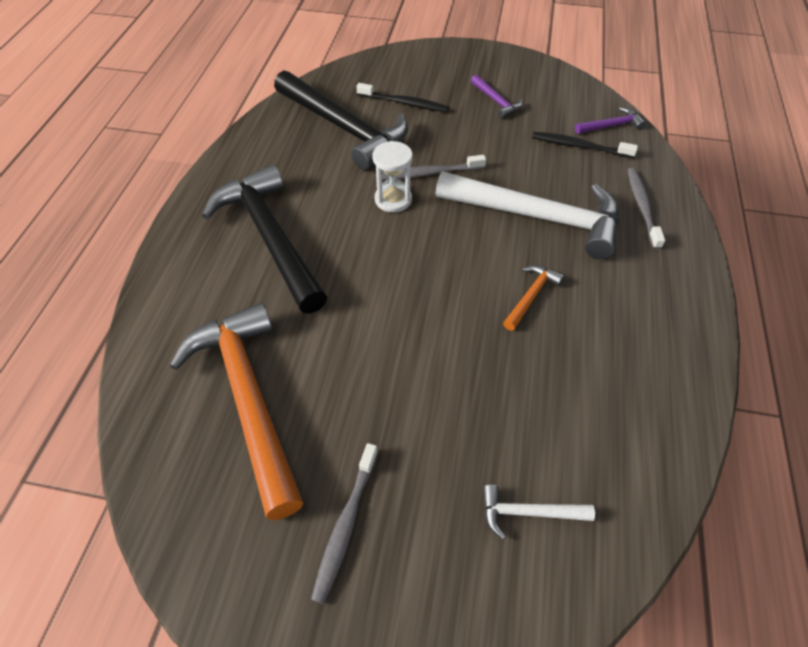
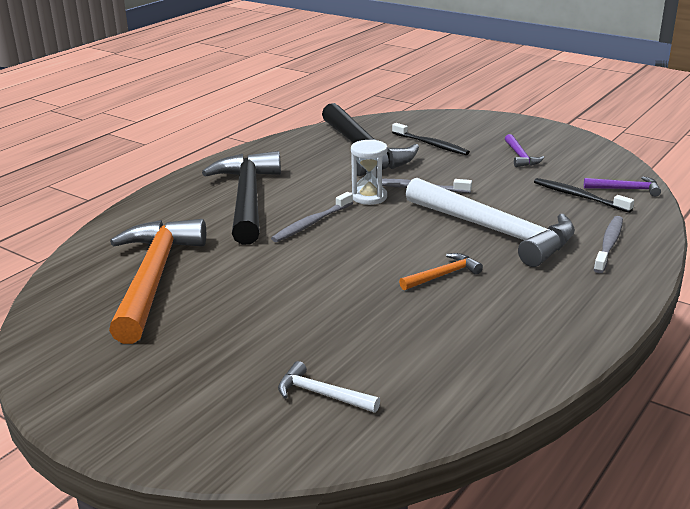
camera: 25 degrees right, 25 degrees down
(346, 525) = (167, 360): grey toothbrush -> grey toothbrush (312, 223)

